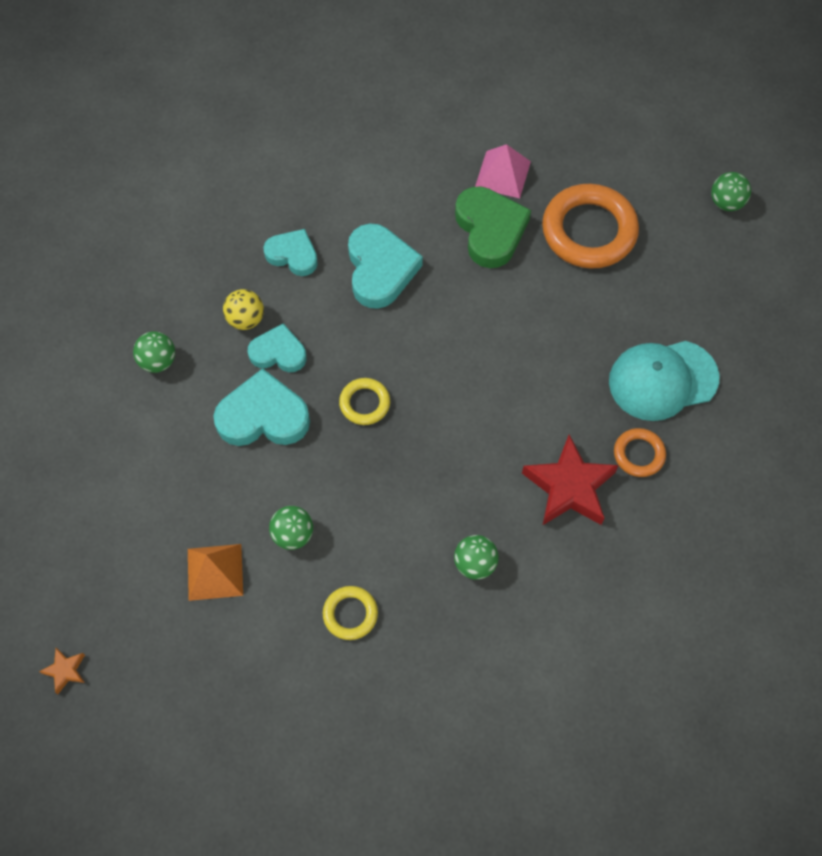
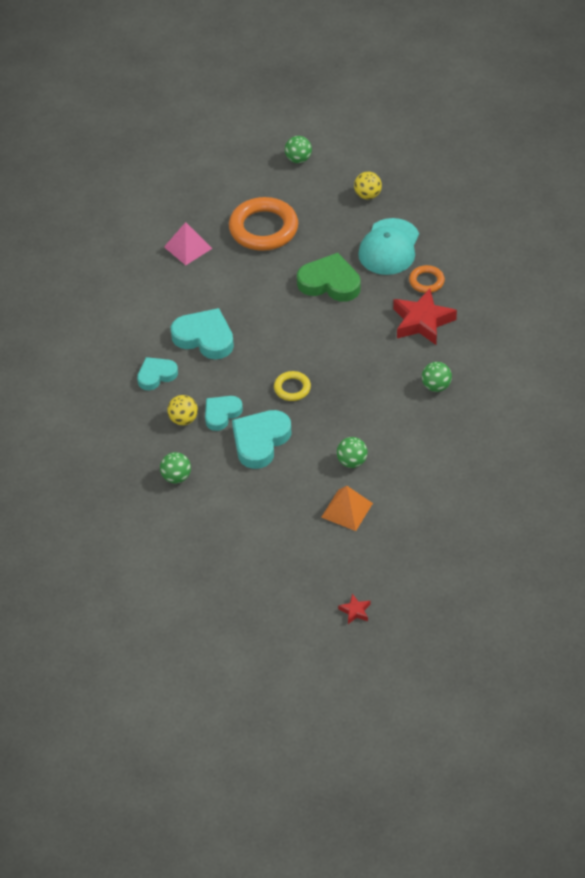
camera: 55 degrees left, 15 degrees down
(65, 671) = (355, 611): orange star -> red star
(350, 614) = (423, 457): yellow ring -> none
(490, 230) = (222, 273): green heart -> green heart (330, 282)
(728, 308) = (367, 195): none -> yellow ball

